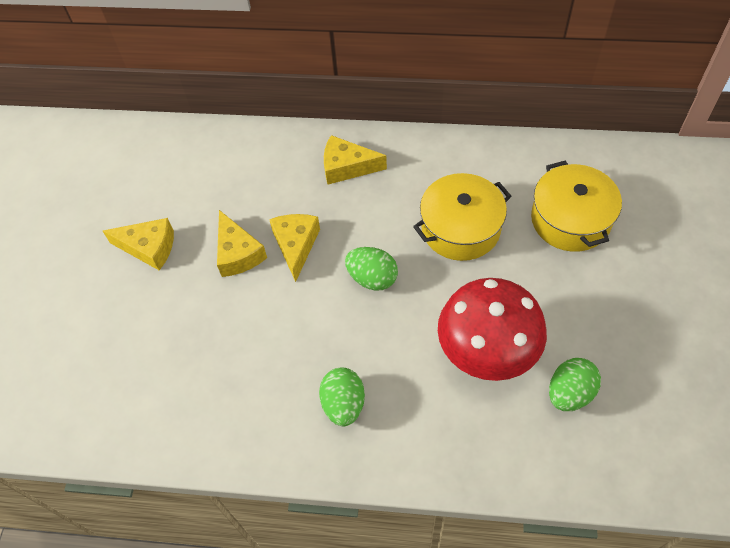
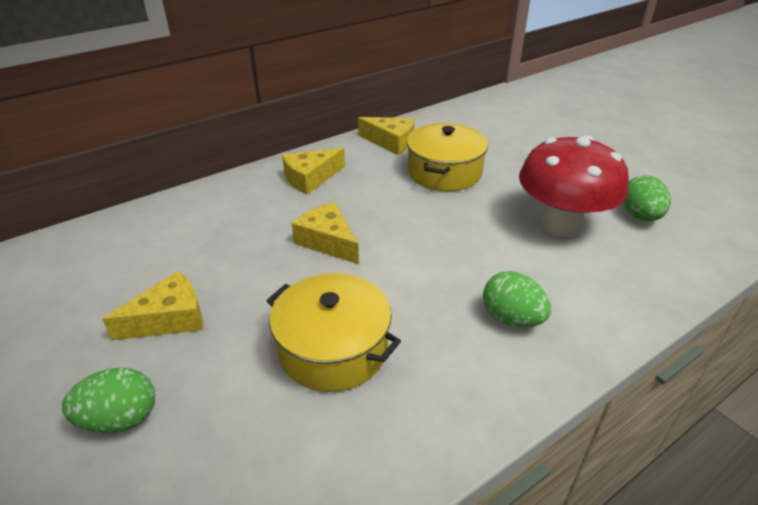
camera: 45 degrees left, 20 degrees down
(238, 253) = (277, 273): yellow cheese -> yellow cheese (391, 142)
(372, 278) = (420, 228): green egg -> green egg (120, 419)
(570, 219) = (506, 137): yellow pot -> yellow pot (333, 349)

